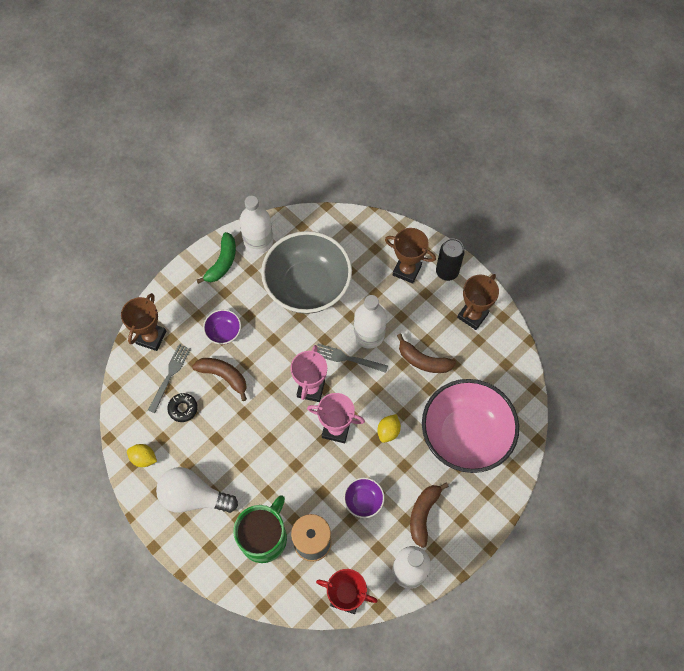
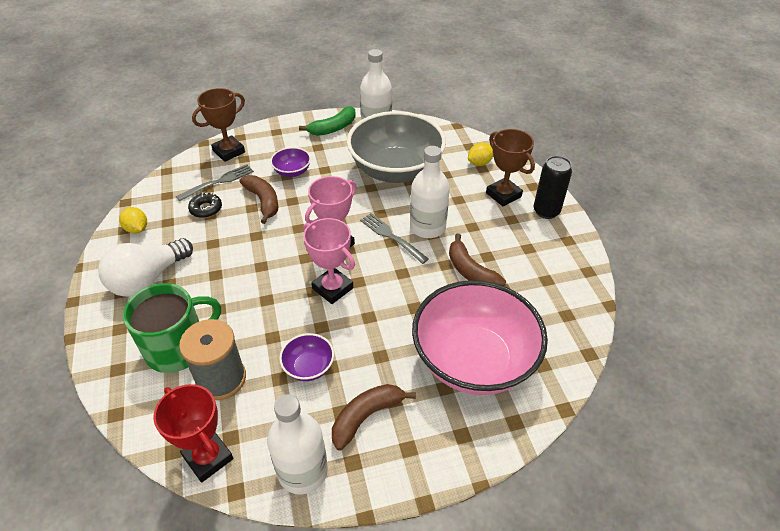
camera: 30 degrees right, 20 degrees down
(194, 497) = (148, 279): white light bulb -> white light bulb turned 90 degrees counterclockwise
(388, 431) = (386, 315): yellow lemon -> yellow lemon (479, 163)
(472, 315) = (553, 256): brown trophy -> none

